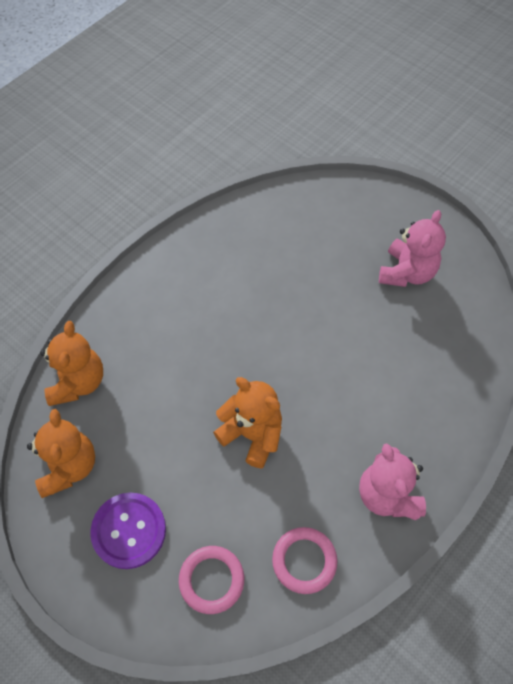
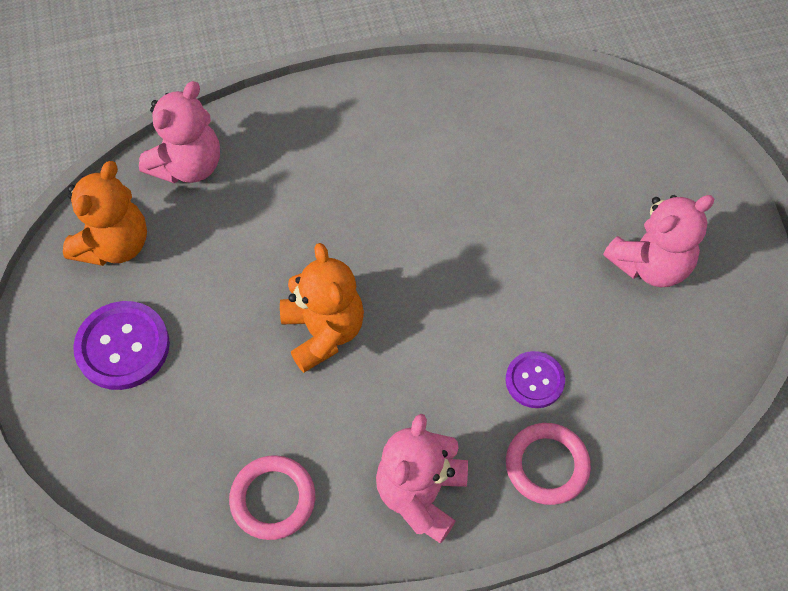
camera: 35 degrees right, 0 degrees up
(77, 382) = (188, 166): orange teddy bear -> pink teddy bear
(211, 580) = (164, 451): pink ring -> pink ring (547, 465)
(397, 382) = (534, 380): none -> purple button

